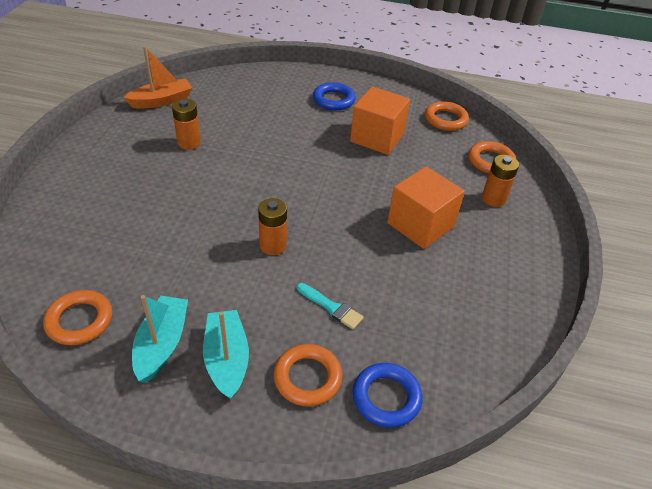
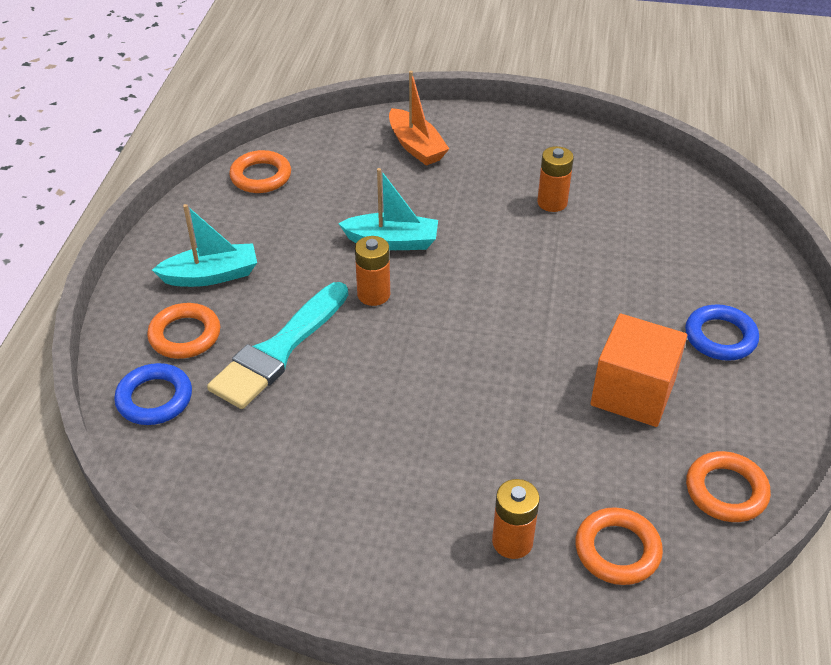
camera: 90 degrees right, 0 degrees up
(161, 101) = (636, 166): orange boat -> orange boat (416, 146)
(162, 344) = (231, 230): turquoise boat -> turquoise boat (392, 241)
(331, 307) = (279, 350): turquoise brush -> turquoise brush, size x2.09
(420, 225) = (433, 440): orange cube -> none

